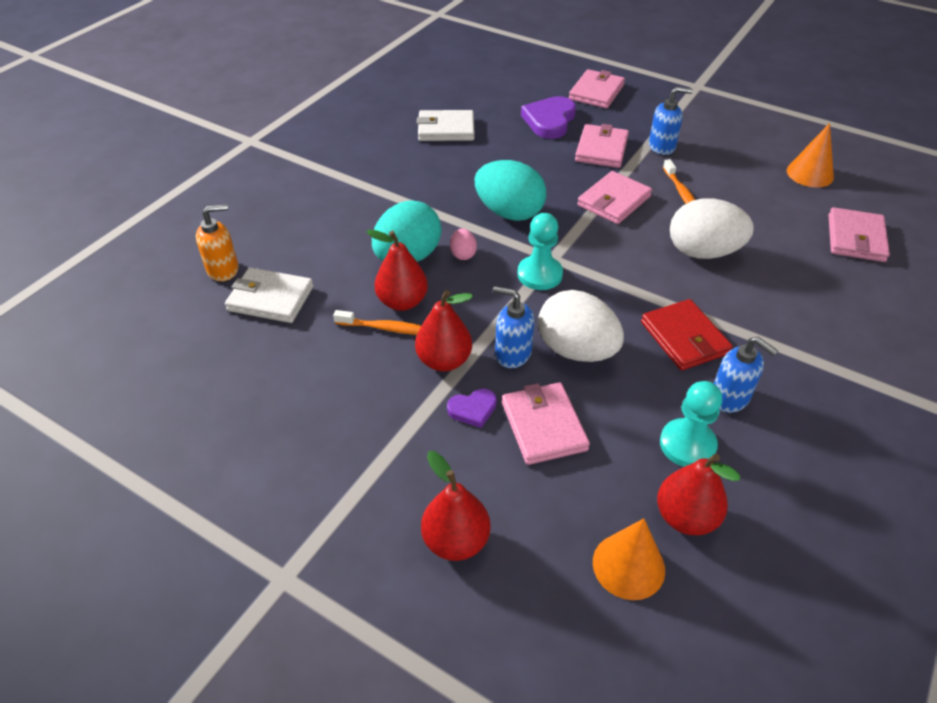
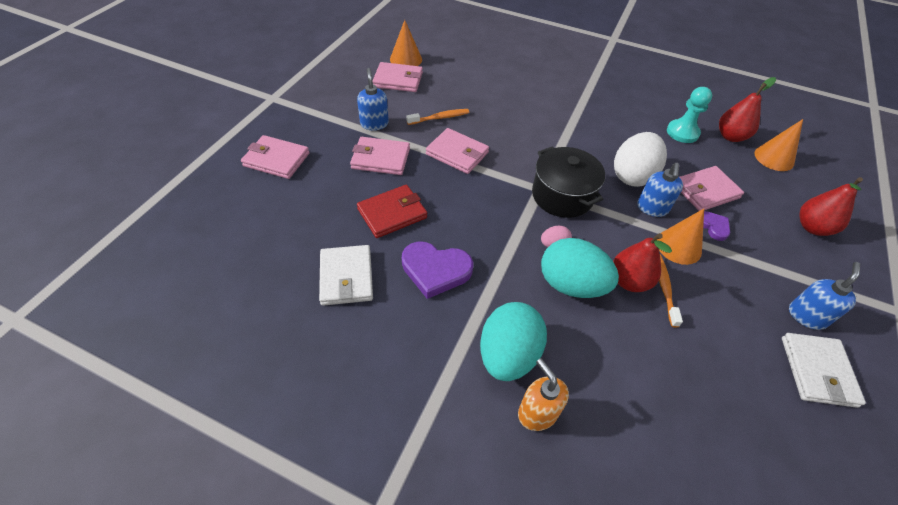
camera: 100 degrees left, 5 degrees up
(223, 269) = (650, 458): orange soap dispenser -> orange soap dispenser (537, 413)
(271, 298) = (671, 392): white wallet -> white wallet (817, 371)
(444, 360) = (678, 246): red pear -> orange cone
(509, 212) = (487, 217): turquoise egg -> turquoise egg (508, 355)
(539, 274) = (562, 195): turquoise pawn -> black pot
(549, 121) = (330, 193): purple heart -> purple heart (435, 270)
(684, 338) = (598, 128): red wallet -> red wallet (392, 213)
(703, 252) = (509, 113): white egg -> none
(730, 398) = (638, 114): blue soap dispenser -> blue soap dispenser (806, 316)
(855, 238) = (476, 52): pink wallet -> pink wallet (398, 80)

